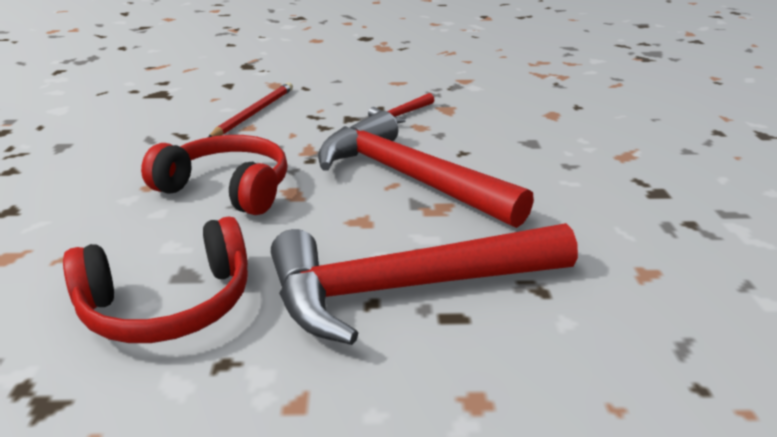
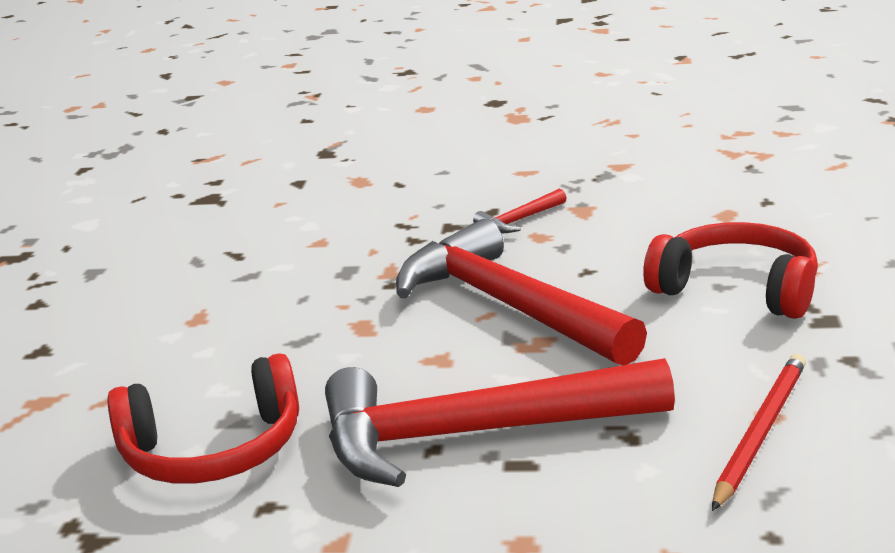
camera: 10 degrees right, 5 degrees down
(227, 189) = (286, 322): red headphones -> red headphones (737, 289)
(254, 113) = (328, 222): red pencil -> red pencil (761, 432)

